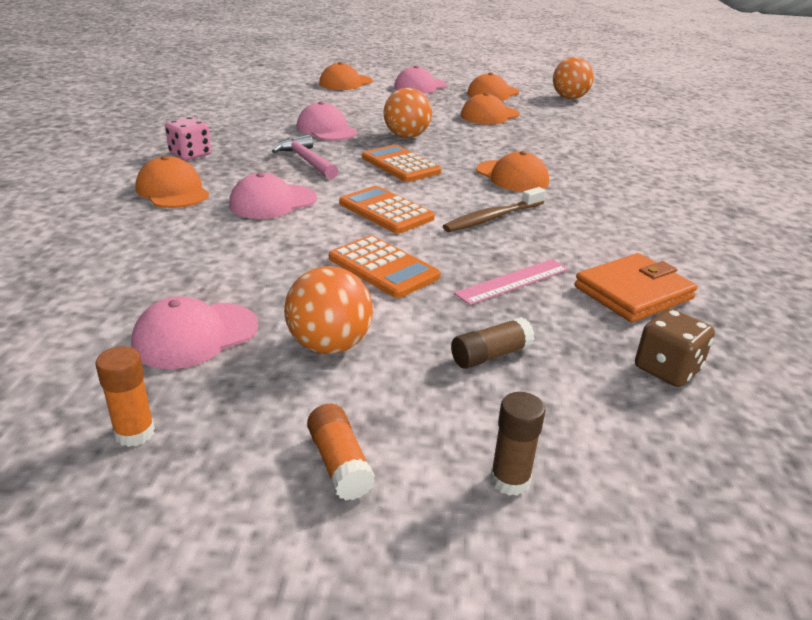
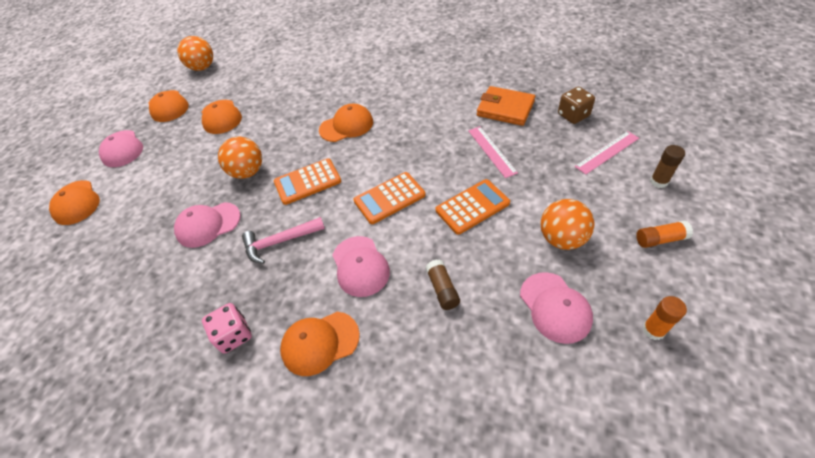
camera: 70 degrees left, 20 degrees up
(490, 355) = (566, 172): brown glue stick -> brown glue stick (442, 289)
(492, 218) = (409, 146): brown toothbrush -> none
(572, 409) = (607, 152): none -> pink ruler
(633, 293) = (505, 108): orange wallet -> orange wallet turned 45 degrees counterclockwise

